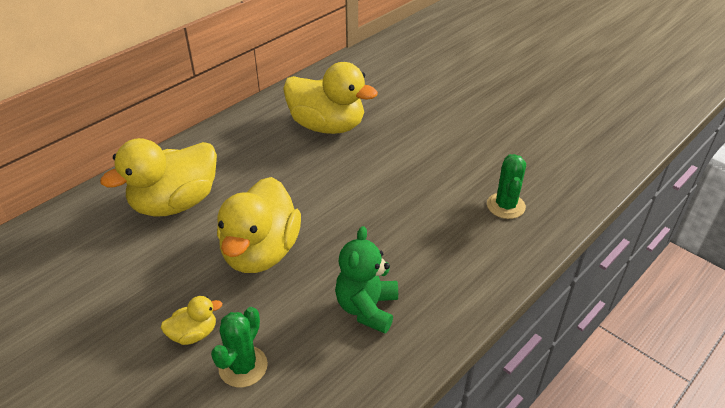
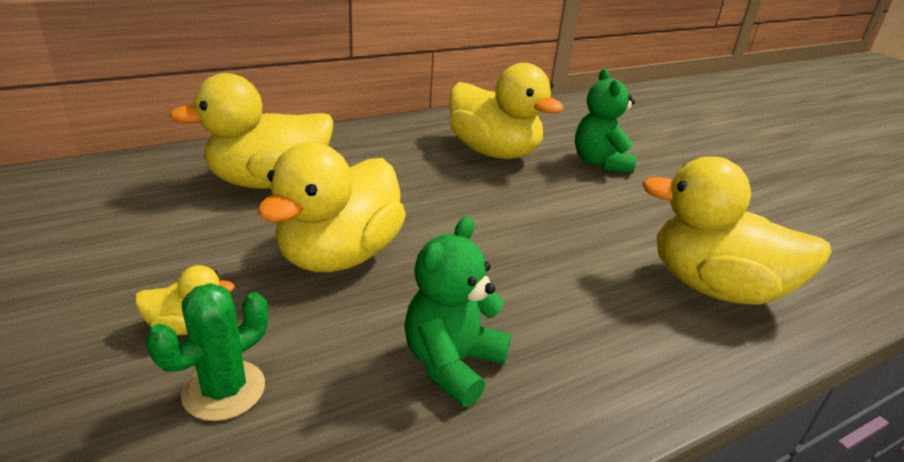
camera: 15 degrees right, 10 degrees down
(407, 115) = (600, 163): none -> green teddy bear
(505, 206) = (715, 287): green cactus -> yellow duck

